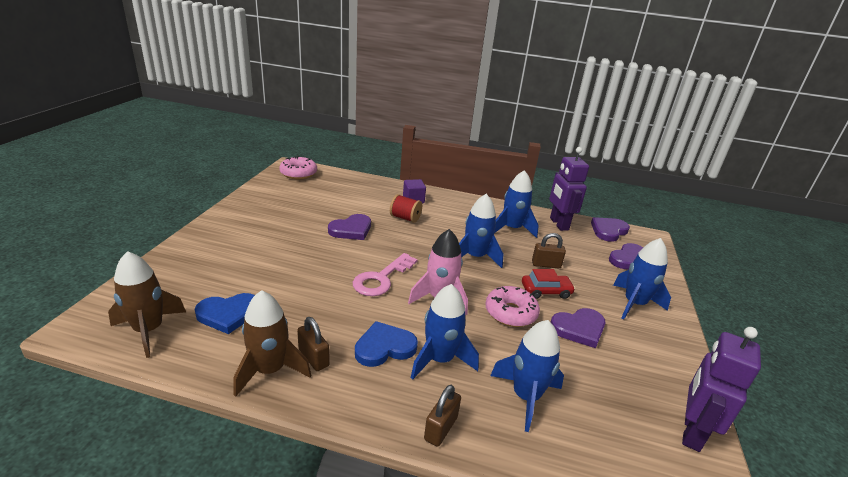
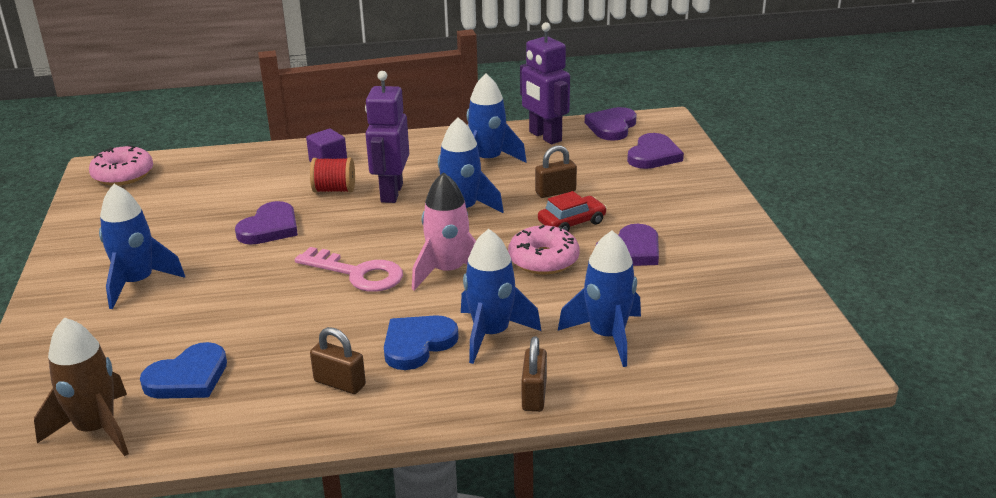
camera: 20 degrees left, 0 degrees up
(270, 370) = (296, 413): brown rocket -> none
(381, 279) = (358, 273): pink key -> pink key turned 75 degrees counterclockwise
(634, 304) = (679, 204): blue rocket -> blue rocket (137, 283)
(691, 432) = (787, 309): purple robot -> purple robot (391, 193)

